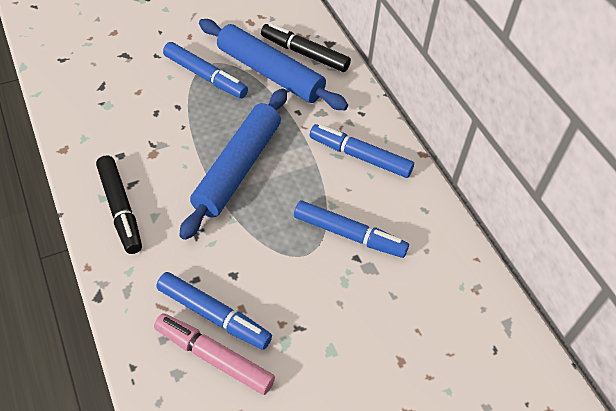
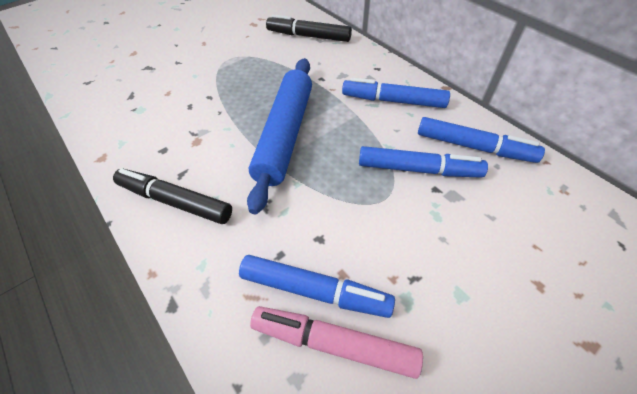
camera: 10 degrees left, 0 degrees up
(120, 209) = (175, 201): black marker -> black marker turned 150 degrees clockwise
(205, 76) = (227, 69): blue marker -> blue marker (474, 147)
(270, 73) = (284, 55): blue rolling pin -> none

